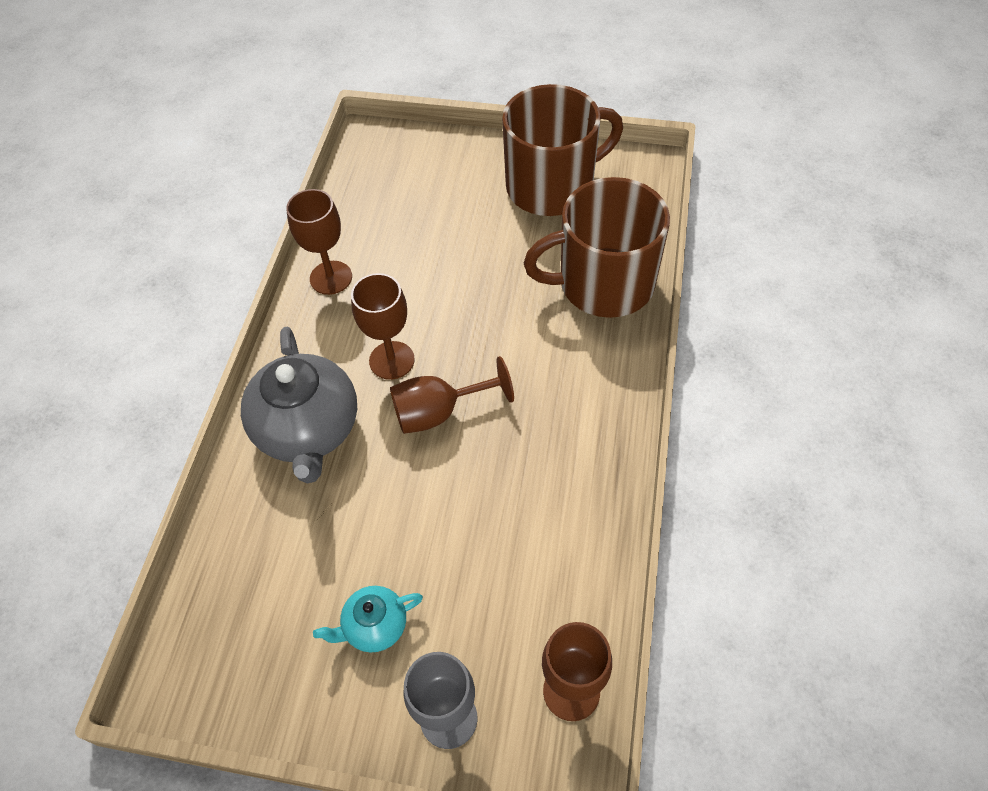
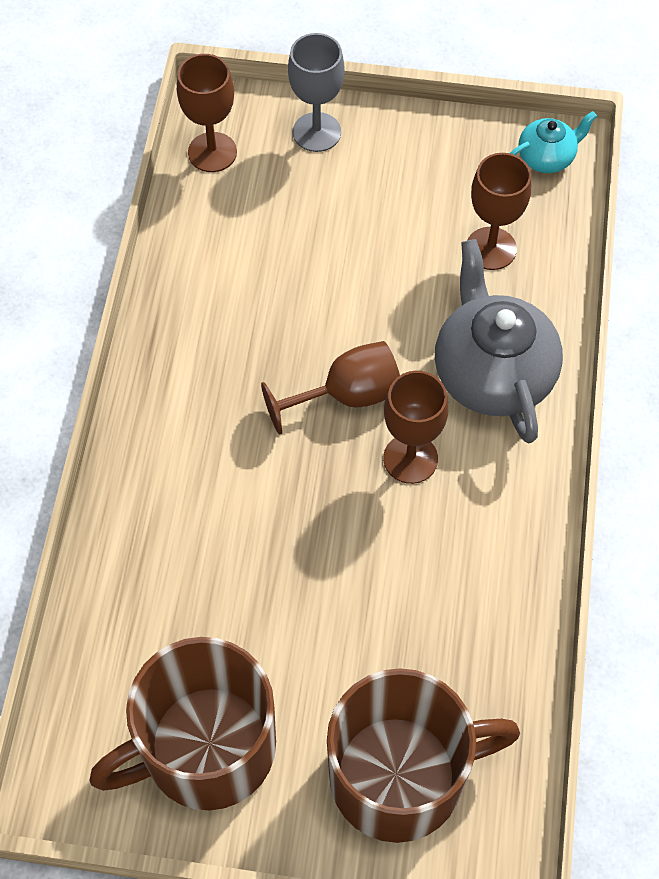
camera: 175 degrees right, 5 degrees up
(331, 278) = (509, 578): brown goblet -> brown goblet (491, 248)
(374, 626) = (389, 194): turquoise teapot -> turquoise teapot (546, 157)
(603, 283) = (145, 572): brown mug -> brown mug (401, 775)

